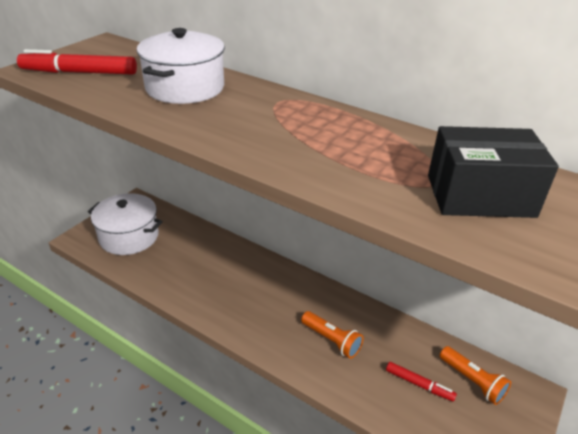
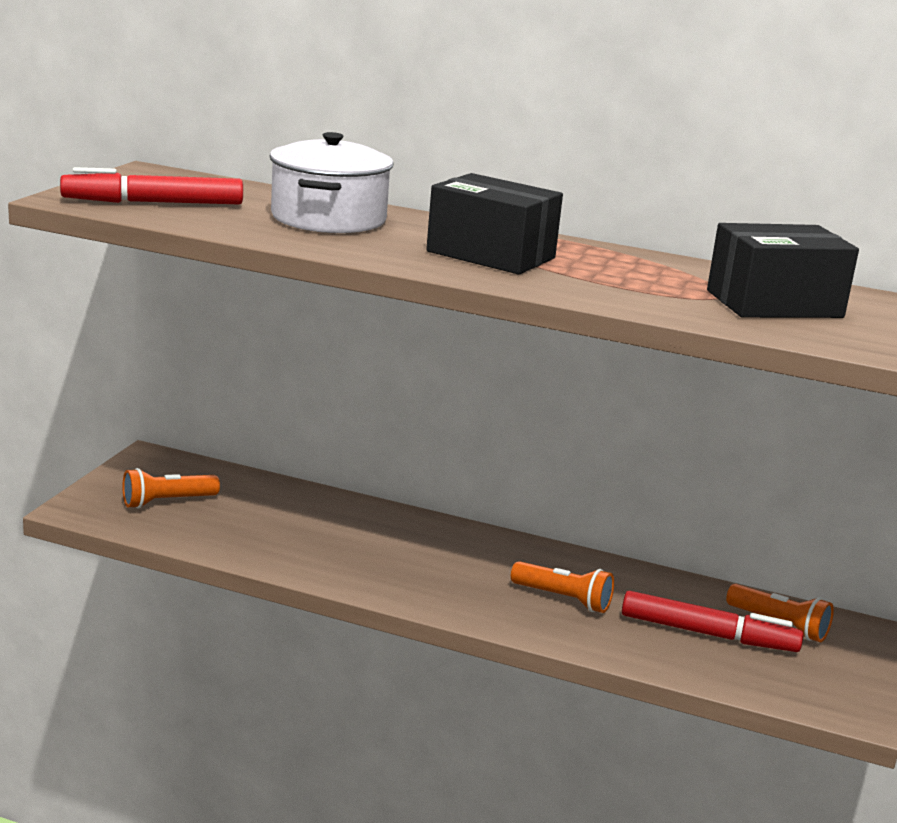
camera: 15 degrees left, 15 degrees down
(129, 236) = (167, 502): white pot -> orange flashlight
(276, 128) = (491, 255): none -> black box
(419, 384) = (708, 634): red marker -> red marker, size x1.68

